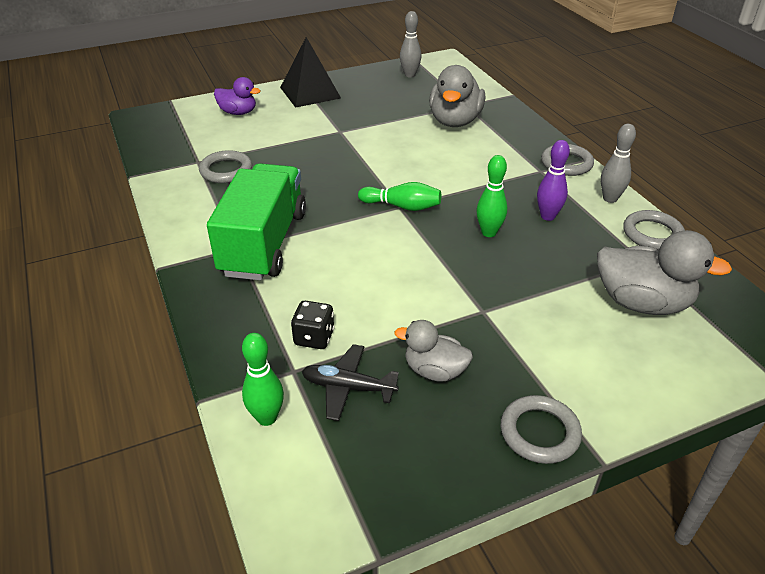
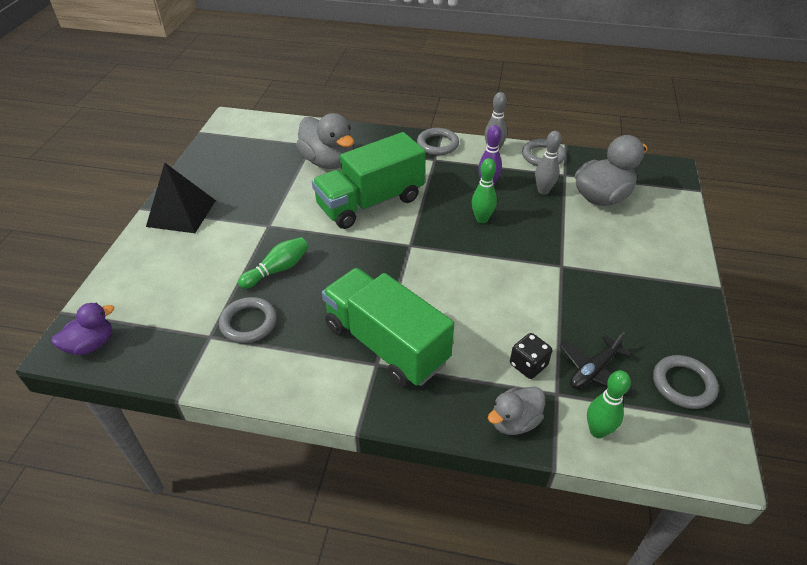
camera: 55 degrees left, 5 degrees up
(238, 112) = (155, 273): purple duck -> purple duck (91, 344)
(402, 206) = (411, 243): green bowling pin -> green bowling pin (277, 269)
(410, 75) = (230, 147): grey bowling pin -> grey bowling pin (543, 190)
(429, 163) = (370, 202): none -> green truck
(434, 371) = (604, 318): grey duck -> grey duck (514, 421)
(539, 432) = (684, 300): grey ring -> grey ring (683, 384)

